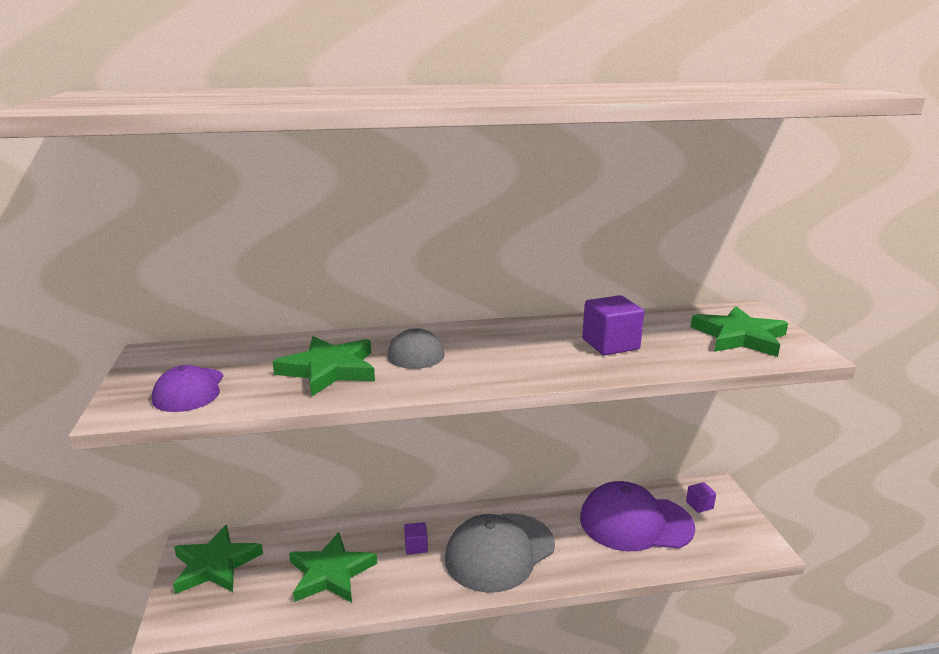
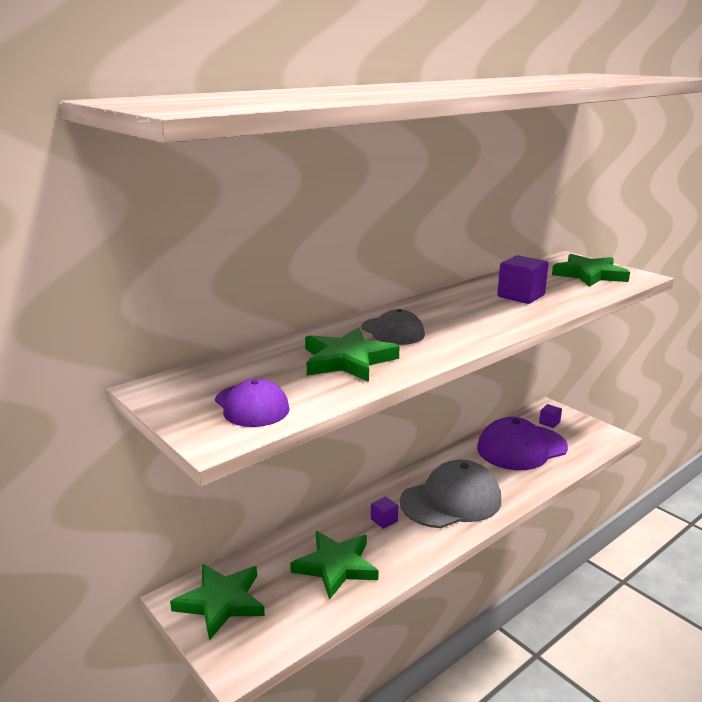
camera: 30 degrees left, 0 degrees up
(500, 552) = (451, 500): grey cap -> grey cap turned 135 degrees counterclockwise

